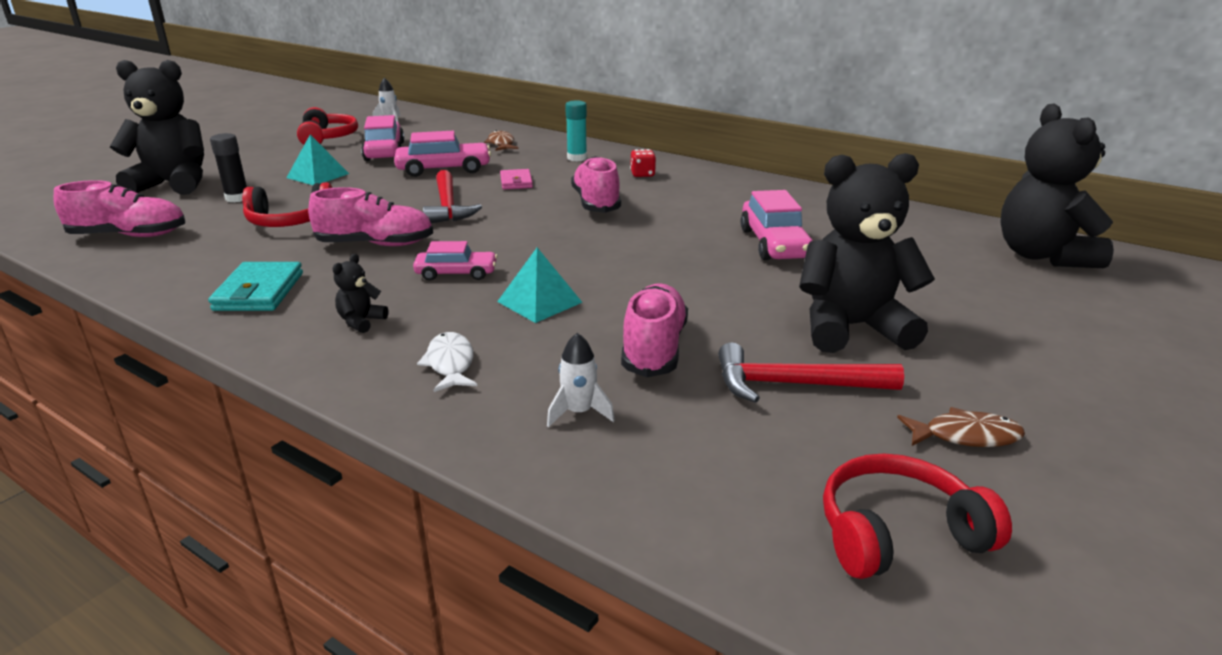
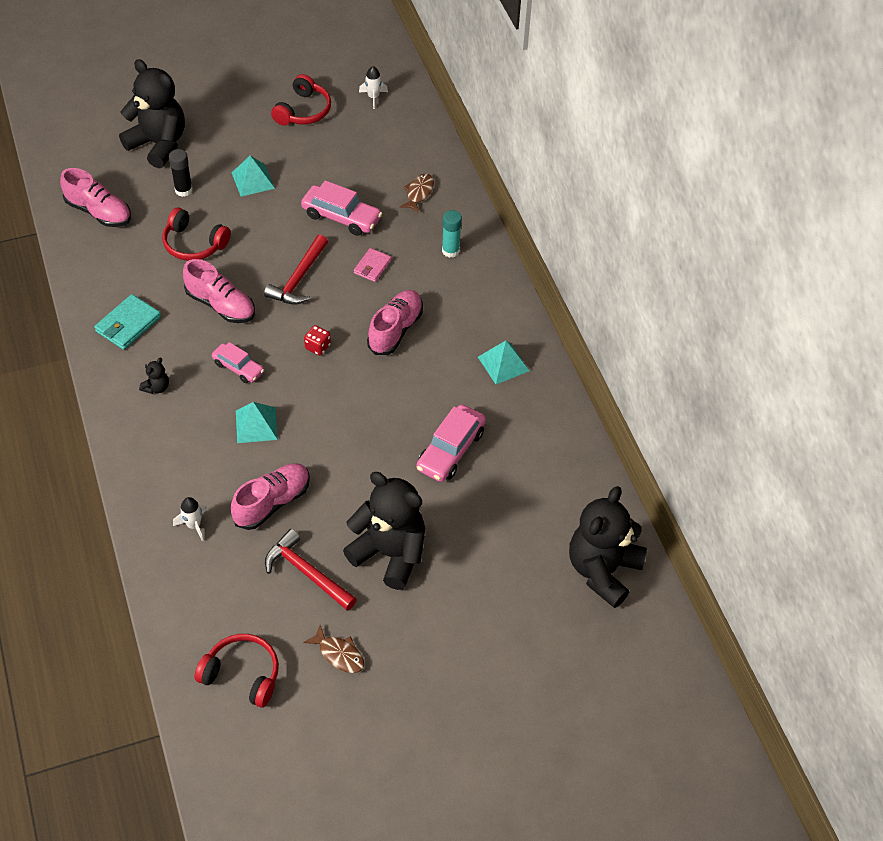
camera: 35 degrees right, 25 degrees up
(361, 322) = (156, 387): black teddy bear -> black teddy bear turned 150 degrees clockwise
(384, 151) = (325, 161): pink car -> none
(450, 363) = (170, 452): white fish -> none
(642, 174) = (470, 306): red dice -> red dice (317, 347)
(726, 190) = (503, 364): none -> turquoise pyramid

